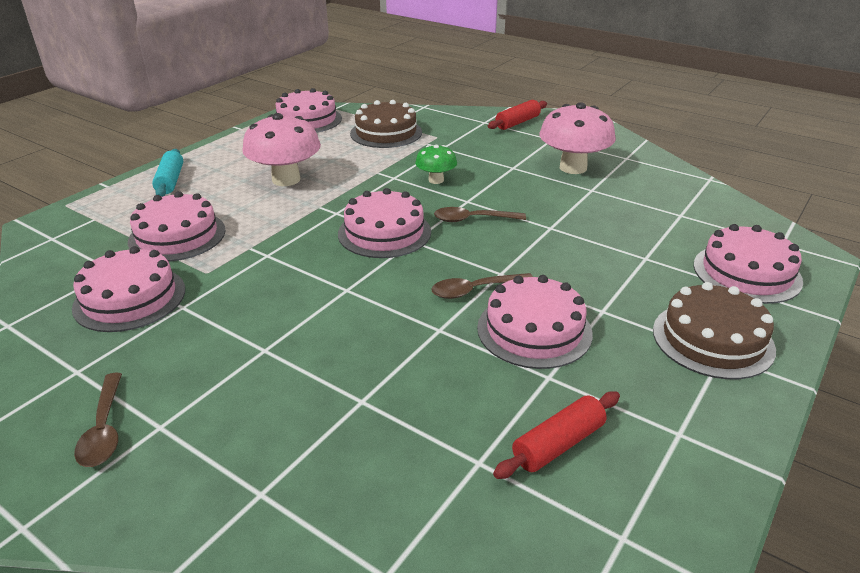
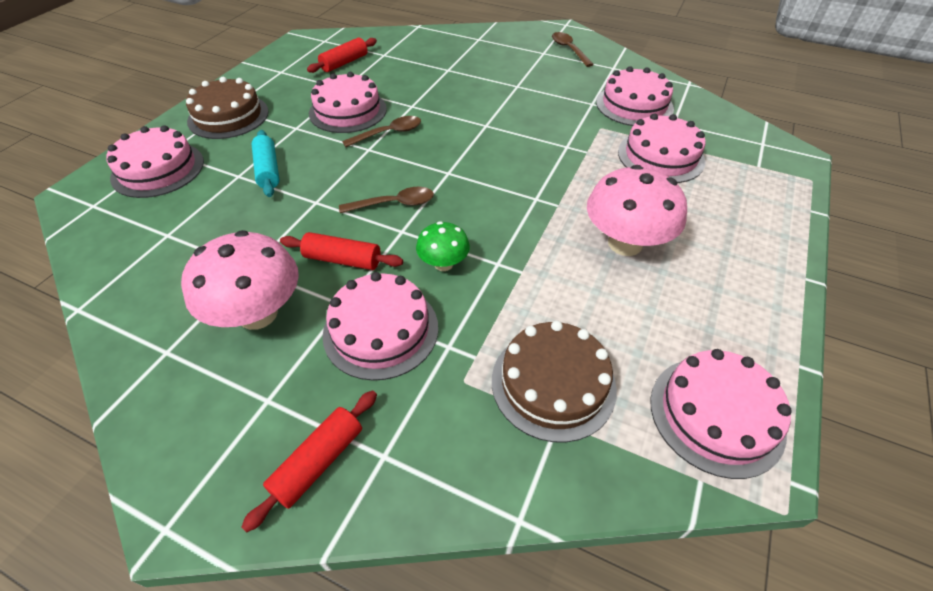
camera: 170 degrees right, 15 degrees up
(170, 181) = (754, 226): turquoise rolling pin -> turquoise rolling pin (268, 170)
(384, 232) = (477, 179): pink cake -> pink cake (381, 330)
(516, 188) = (343, 260): none -> red rolling pin

